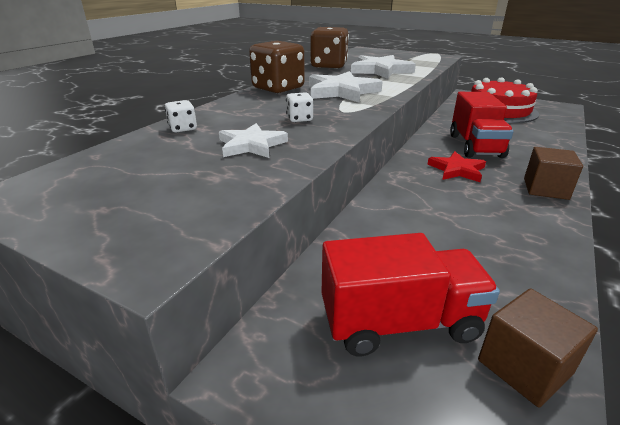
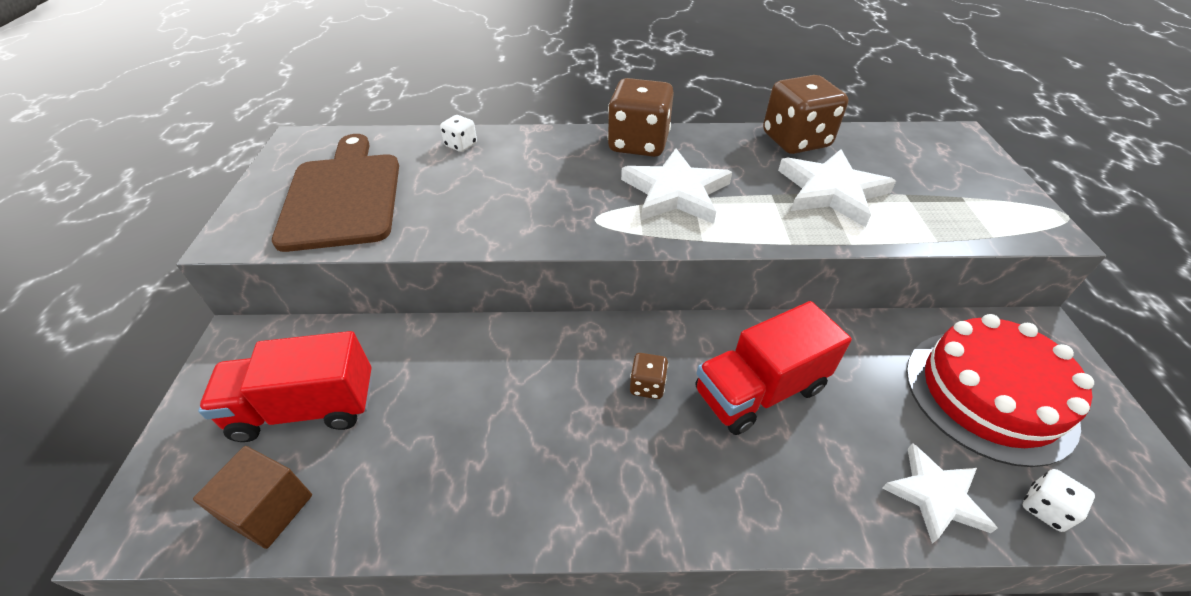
camera: 60 degrees right, 15 degrees up
(176, 184) = (343, 196): none -> brown cutting board
(251, 145) = (444, 197): white star -> white star (935, 495)
(299, 119) = (540, 198): white dice -> white dice (1045, 508)
(399, 322) = (305, 408): red truck -> red truck turned 120 degrees clockwise
(457, 170) = (647, 385): red star -> brown dice
(545, 189) = (657, 503): brown cube -> none

